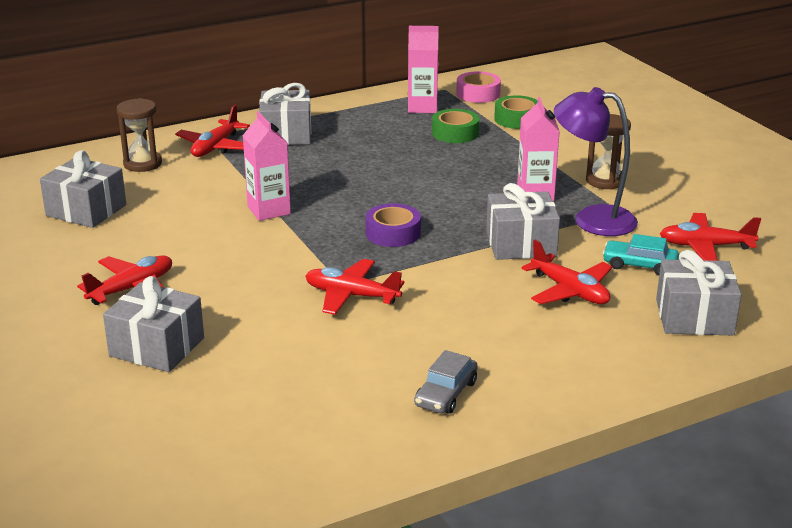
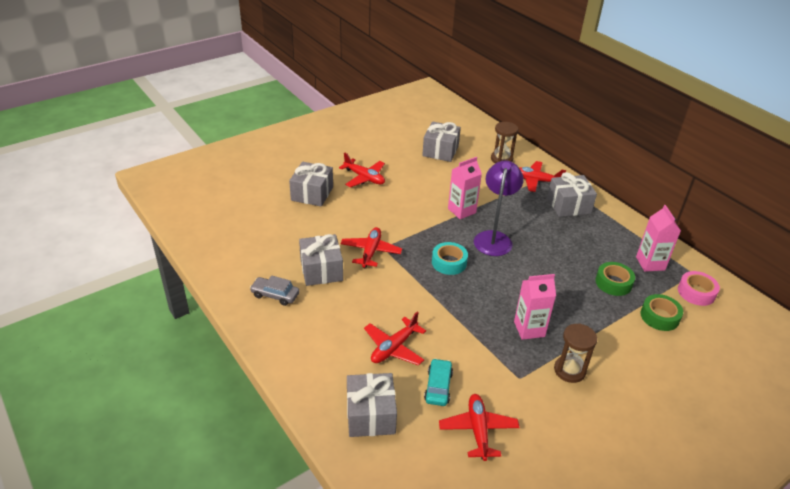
camera: 80 degrees right, 10 degrees up
(393, 233) = (449, 262): purple tape -> turquoise tape
(521, 244) = (451, 322): grey gift -> grey gift (321, 270)
(592, 219) = (501, 361): purple lamp -> purple lamp (494, 238)

